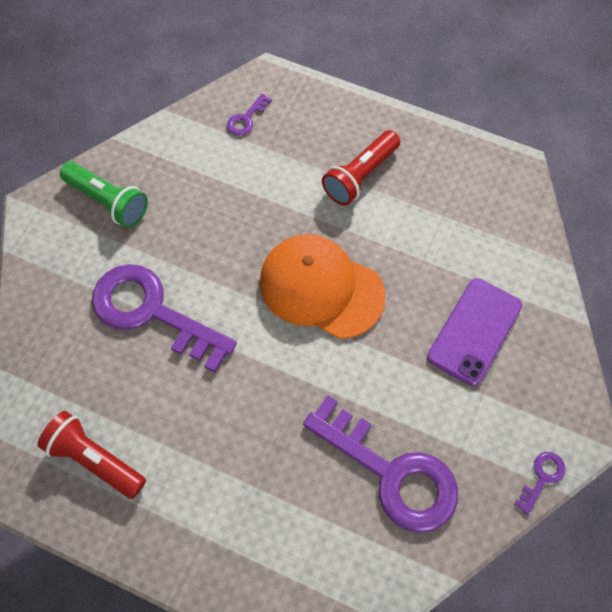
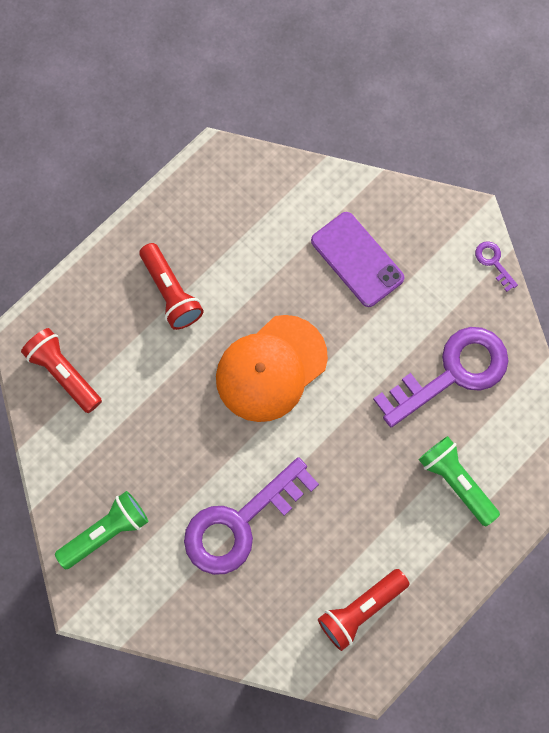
camera: 70 degrees left, 10 degrees up
(246, 119) = (64, 373): purple key -> red flashlight
(268, 517) = (456, 481): none -> green flashlight

